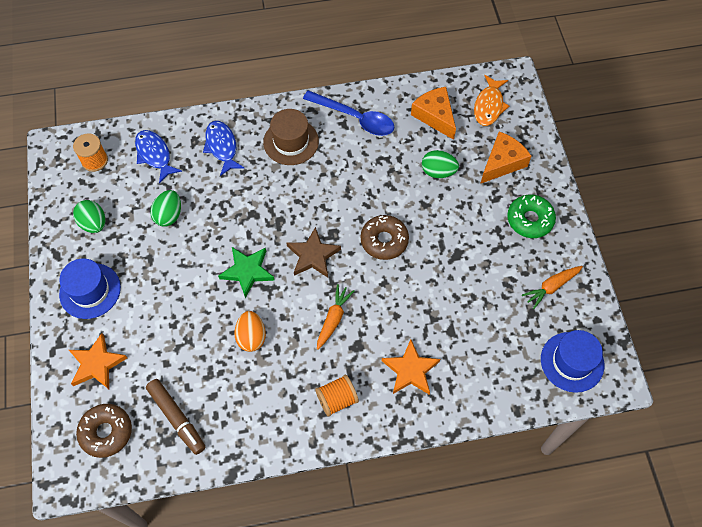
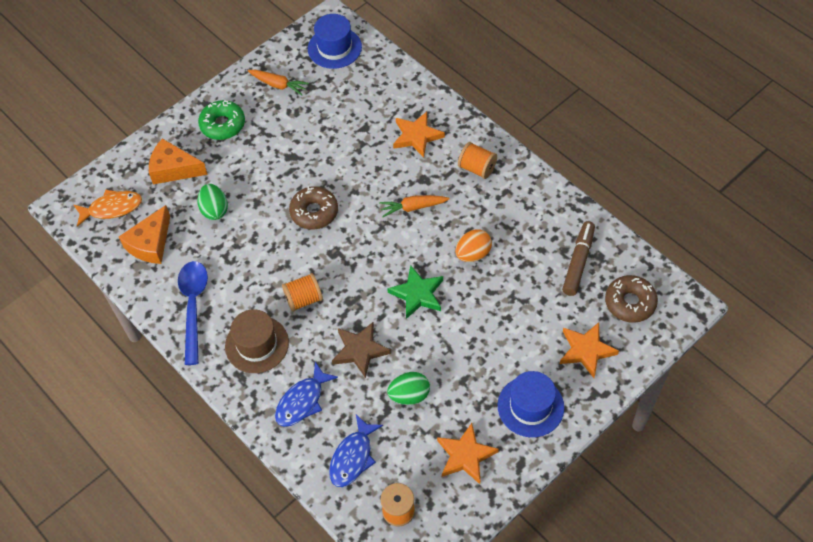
camera: 120 degrees left, 5 degrees down
(94, 223) = (465, 456): green egg -> orange star
(306, 190) = (304, 299): none -> orange spool
(313, 255) = (366, 255): brown star -> brown star (360, 350)

